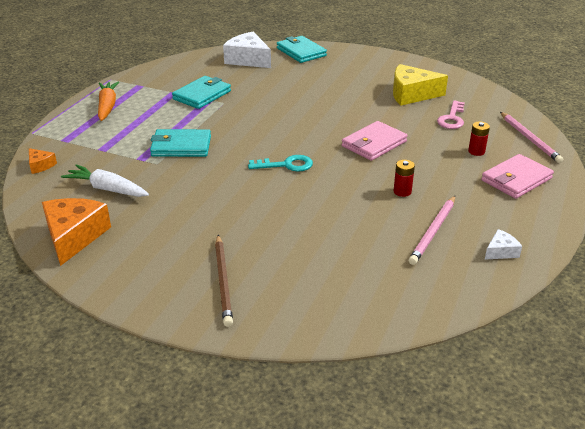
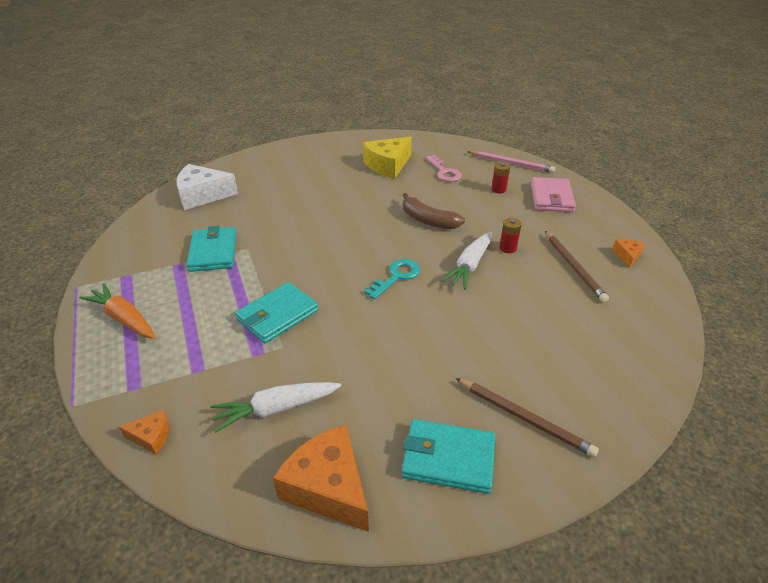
camera: 45 degrees left, 5 degrees up
(301, 52) = (241, 167): turquoise wallet -> turquoise wallet (448, 458)
(350, 186) = (470, 266): none -> white carrot
(374, 144) = (428, 220): pink wallet -> brown banana
(433, 231) = (574, 267): pink pencil -> brown pencil
(501, 251) = (627, 256): white cheese -> orange cheese

